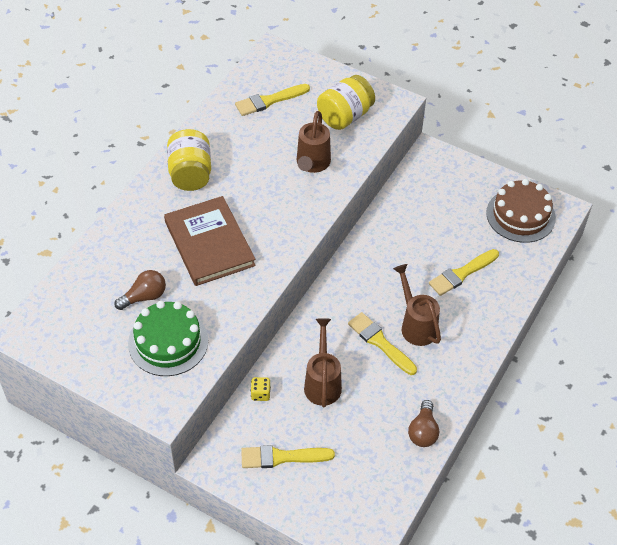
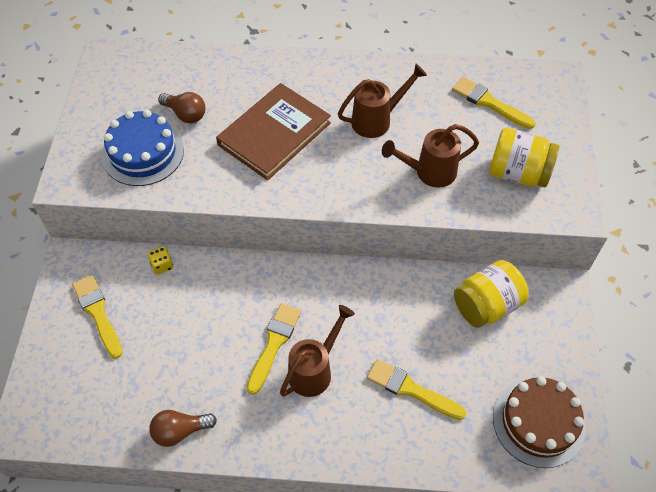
camera: 65 degrees right, 5 degrees up
(168, 342) = (143, 153): green cake -> blue cake
(190, 174) = (350, 84): yellow jar -> yellow jar (486, 305)
(322, 383) = (198, 312): brown watering can -> brown watering can (377, 120)

